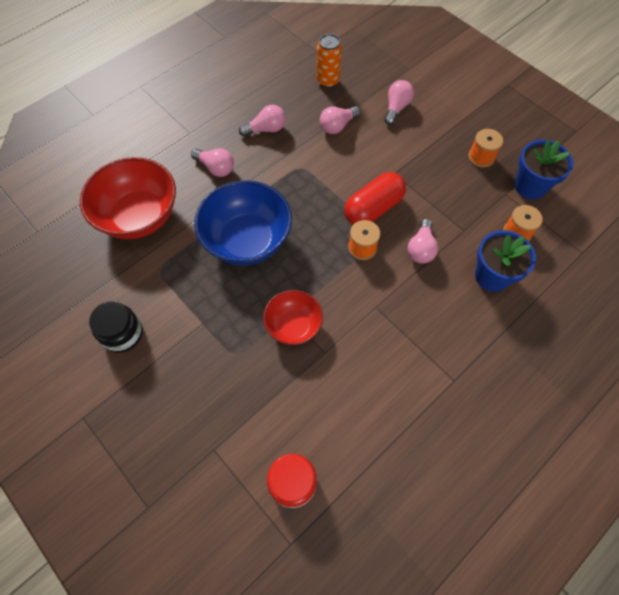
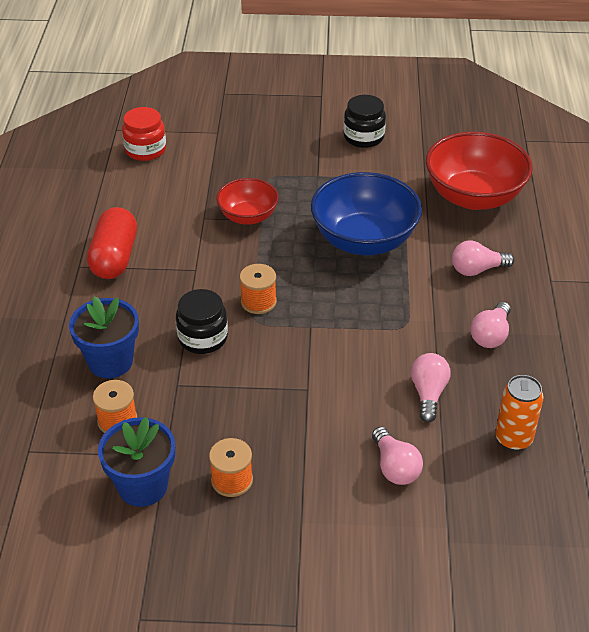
camera: 135 degrees right, 20 degrees down
(373, 208) = (288, 340): red capsule -> red capsule (115, 258)
(421, 249) = (203, 338): pink light bulb -> black jar

